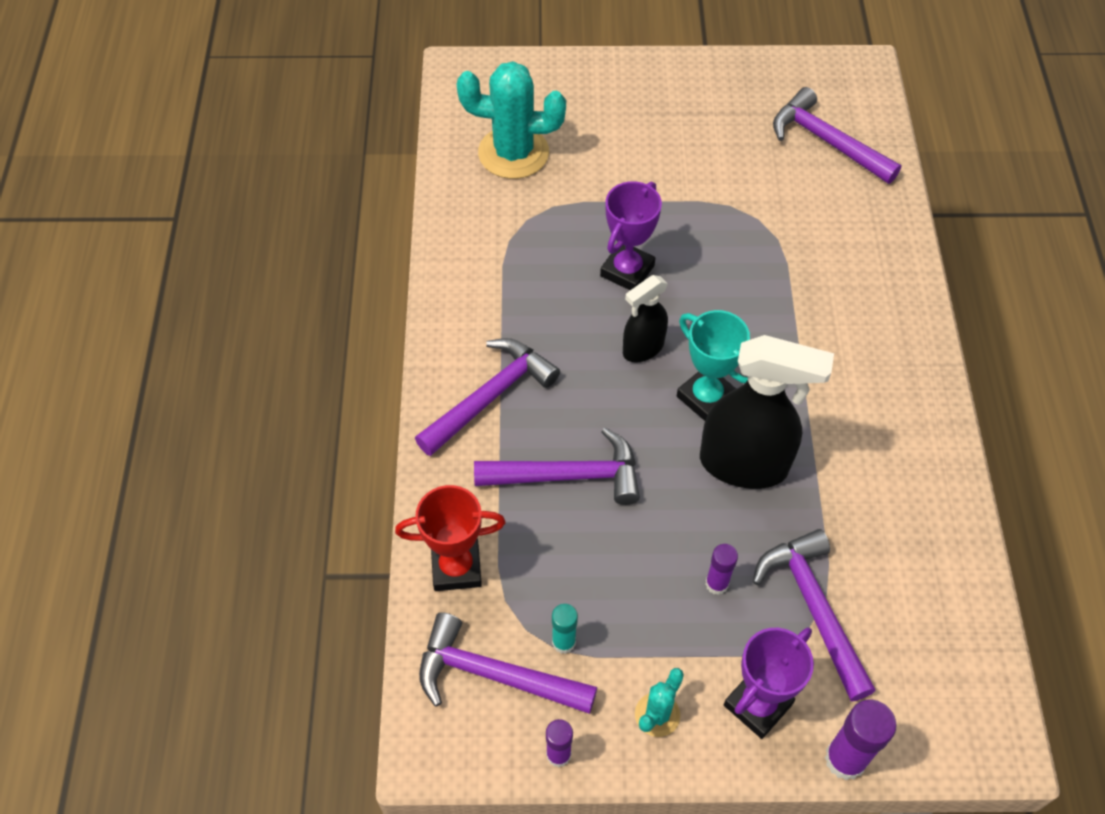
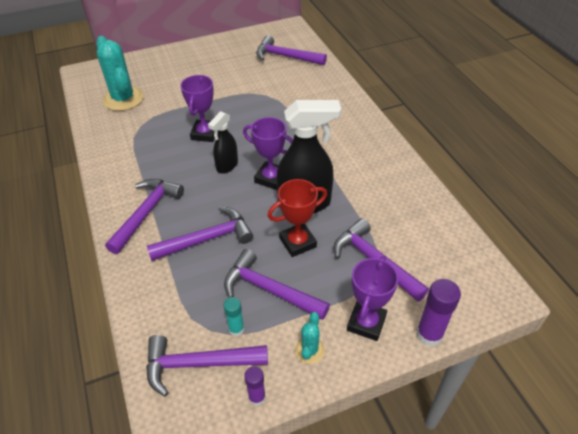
camera: 20 degrees left, 10 degrees down
(456, 568) = (154, 310): red trophy -> red trophy (298, 242)
(513, 153) = (123, 99): turquoise cactus -> turquoise cactus turned 75 degrees clockwise
(633, 597) = (269, 290): none -> purple hammer
(706, 397) = (271, 178): turquoise trophy -> purple trophy
(716, 584) = (315, 267): purple glue stick -> none

